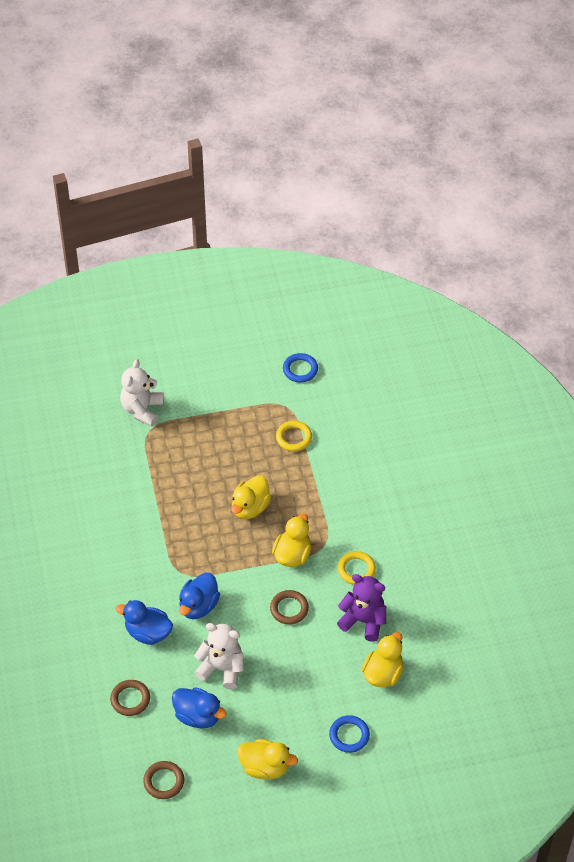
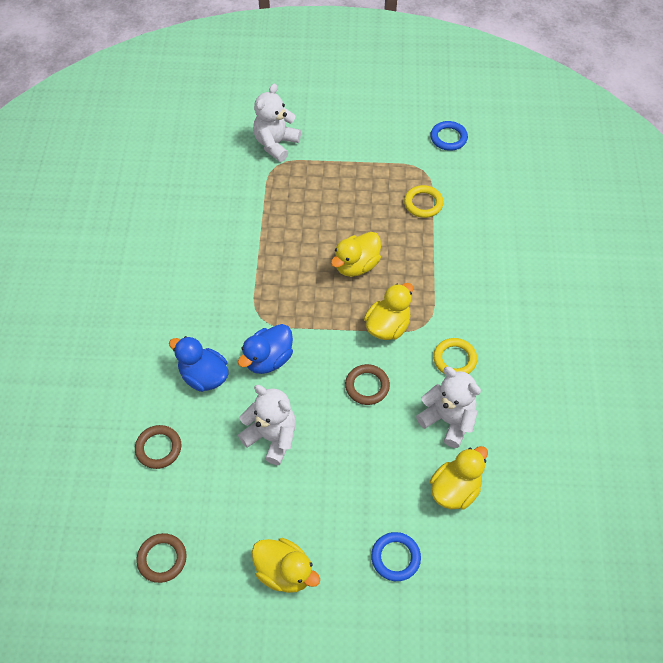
camera: 15 degrees right, 5 degrees up
(198, 716) = (227, 487): blue duck -> none
(363, 621) = (448, 420): purple teddy bear -> white teddy bear

